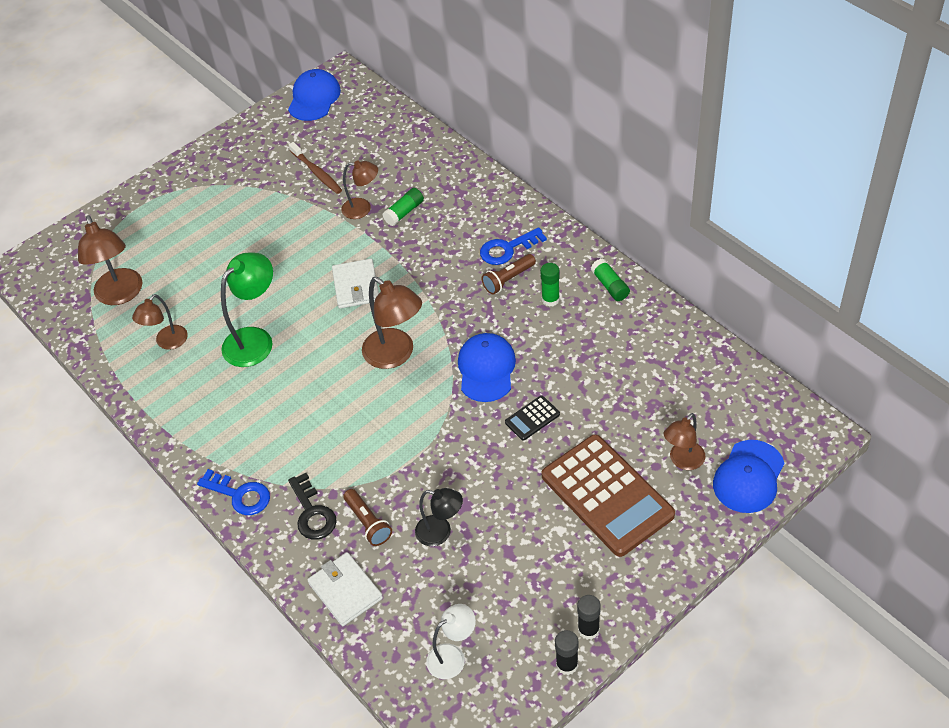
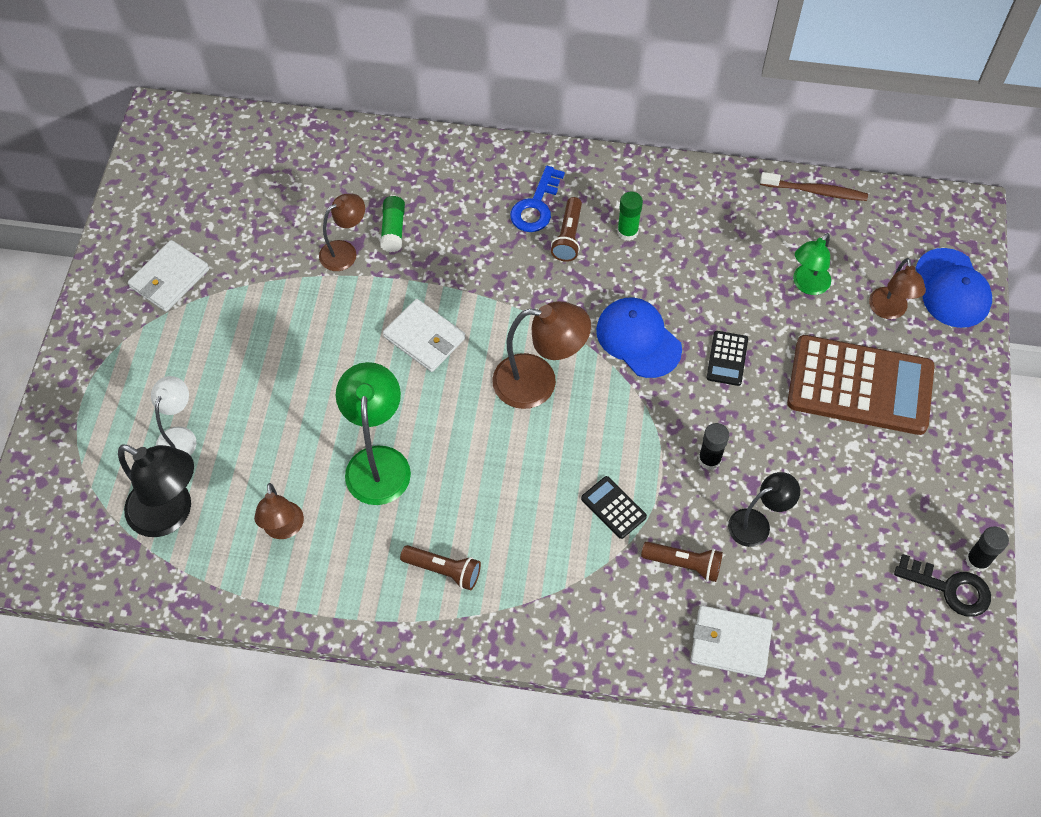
camera: 45 degrees left, 10 degrees up
(121, 295) = (171, 513): brown lamp -> black lamp
(226, 425) = (443, 570): none -> brown flashlight
(240, 495) = (533, 629): blue key -> none
(251, 167) = (169, 278): none -> white wallet
(312, 513) = (622, 593): black key -> black key (950, 588)
(314, 98) = (159, 160): blue cap -> none
(316, 172) = (252, 241): brown toothbrush -> brown toothbrush (815, 191)
(361, 459) = (613, 507): none -> black calculator
(453, 656) = (882, 628): white lamp -> white lamp (179, 436)
(588, 630) = (963, 517): black glue stick -> black glue stick (709, 459)
(610, 286) = (667, 184): green glue stick -> none
(640, 407) = (807, 285): none -> green lamp

